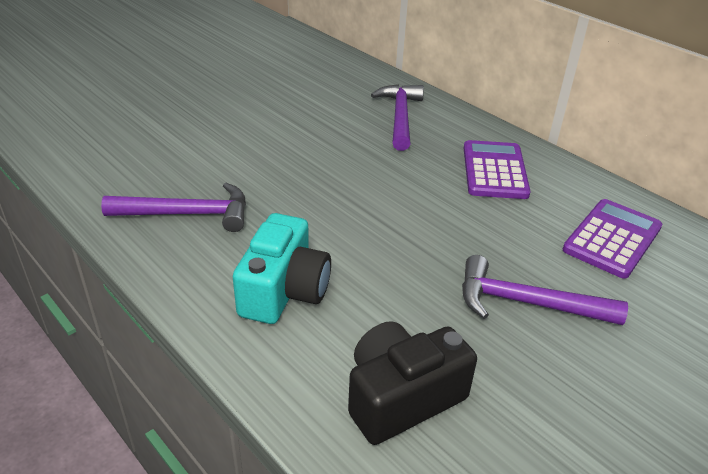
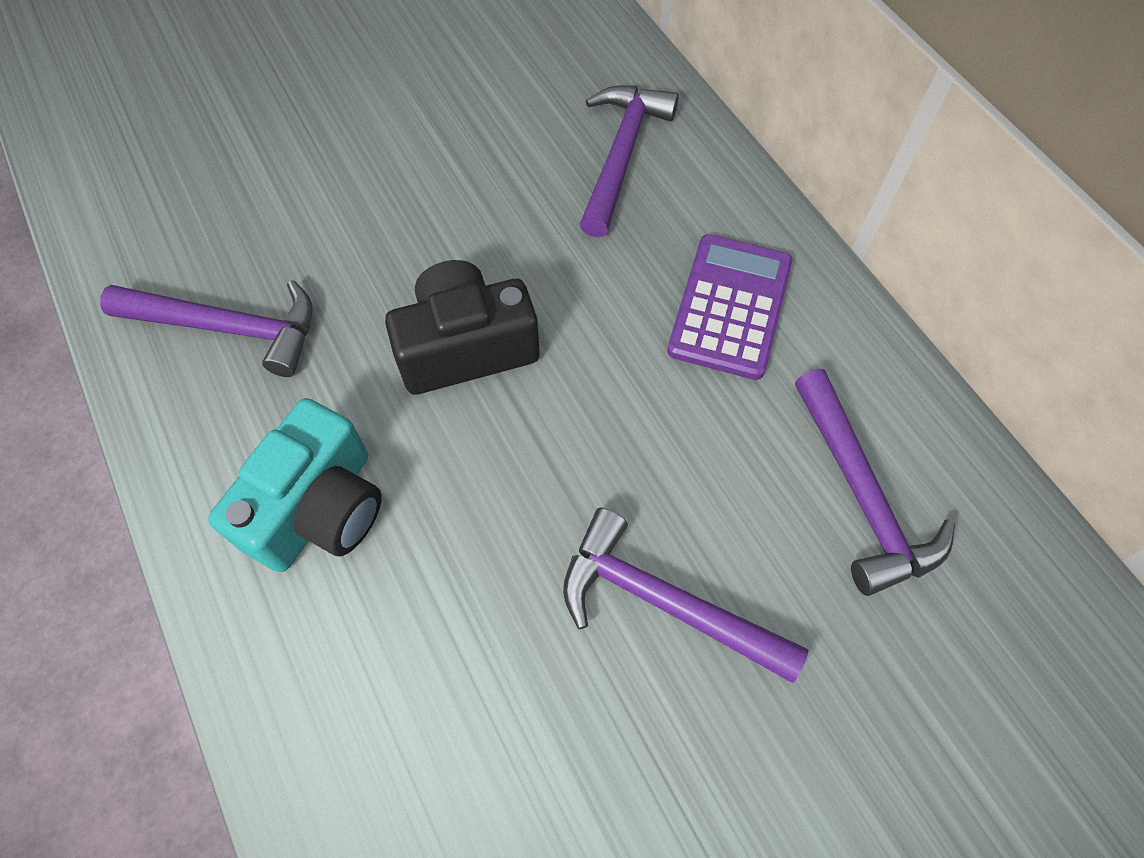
camera: 15 degrees right, 25 degrees up
(401, 397) = (414, 740): black camera -> black camera (466, 347)
(612, 239) = (861, 494): purple calculator -> purple hammer

